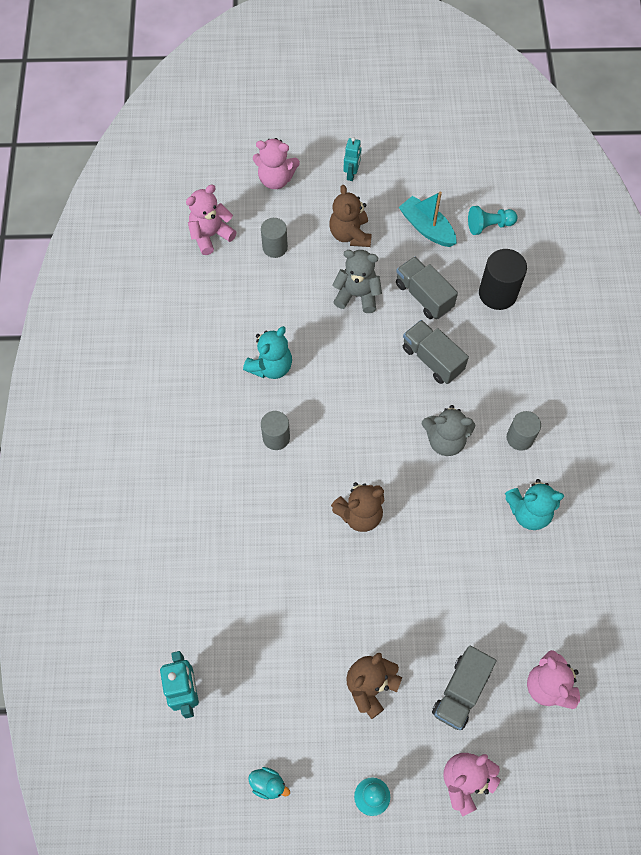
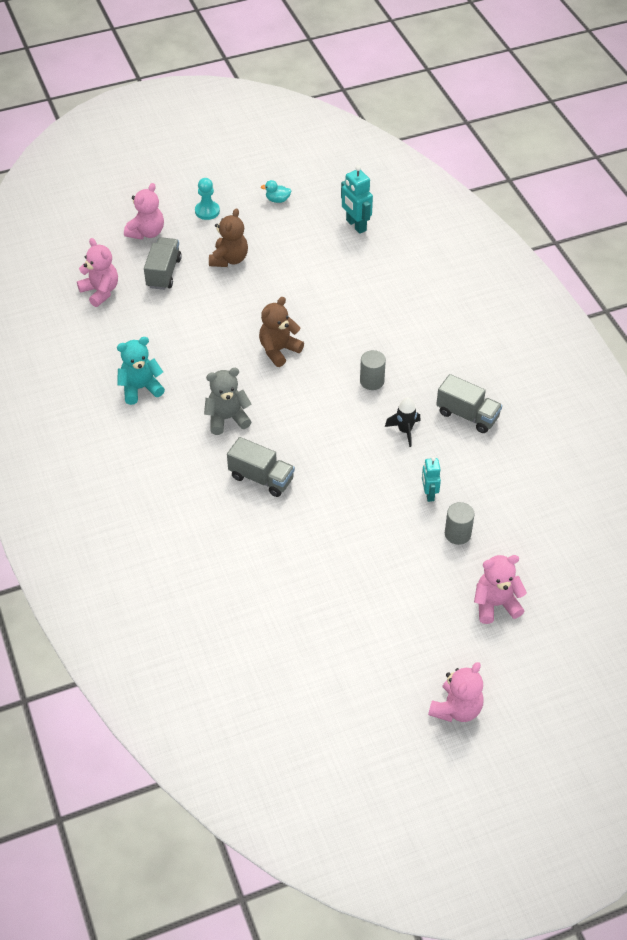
camera: 160 degrees right, 15 degrees down
(210, 235) = (527, 526): pink teddy bear -> pink teddy bear (456, 709)
(270, 366) = (405, 431): turquoise teddy bear -> black rocket
(350, 234) = (389, 569): brown teddy bear -> none
(352, 174) = (418, 636): turquoise robot -> turquoise robot (429, 494)
(357, 295) = (355, 513): grey teddy bear -> none
(424, 296) = (290, 531): grey truck -> grey truck (467, 415)
(427, 228) = (312, 600): turquoise boat -> none
(489, 225) = (247, 623): turquoise pawn -> none
(497, 293) = (217, 555): black cylinder -> none
(520, 438) = (162, 438): grey cylinder -> none

